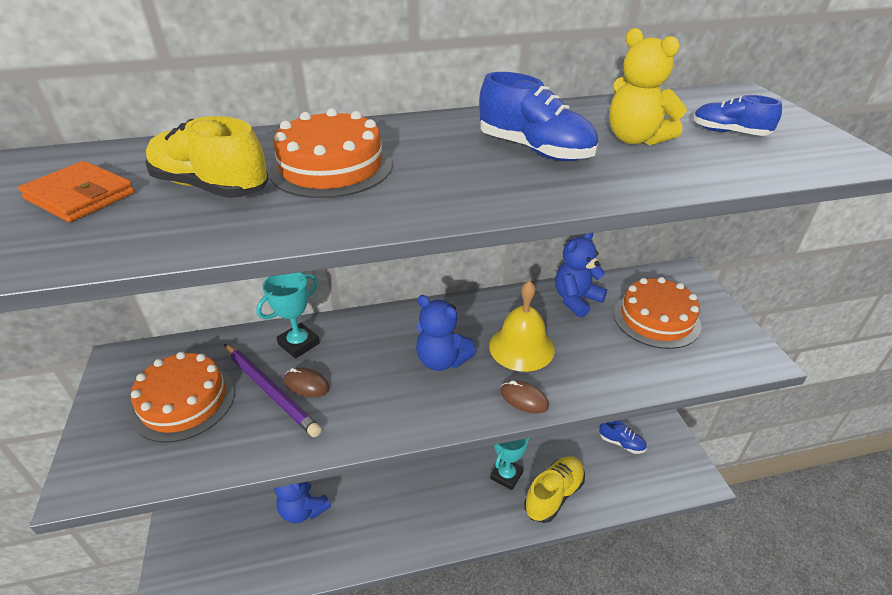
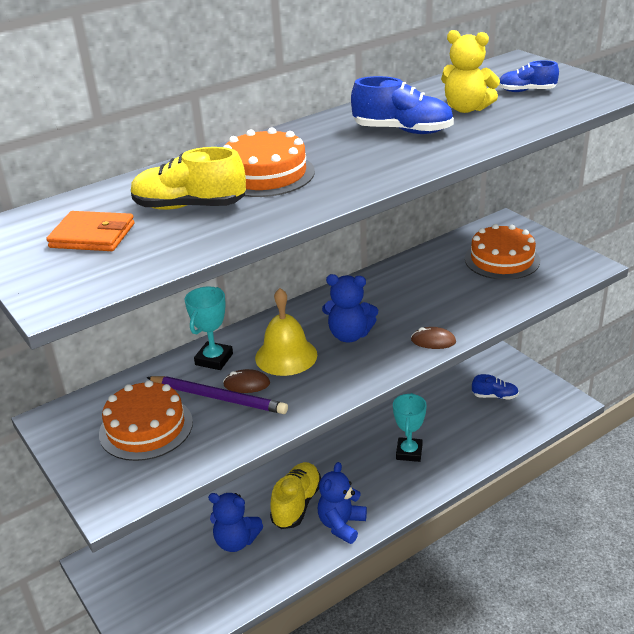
camera: 20 degrees left, 5 degrees down
(521, 347) = (408, 308): yellow bell -> yellow bell (286, 356)
(554, 495) = (458, 453): yellow shoe -> yellow shoe (297, 504)
(576, 300) = (430, 263): blue teddy bear -> blue teddy bear (341, 525)

